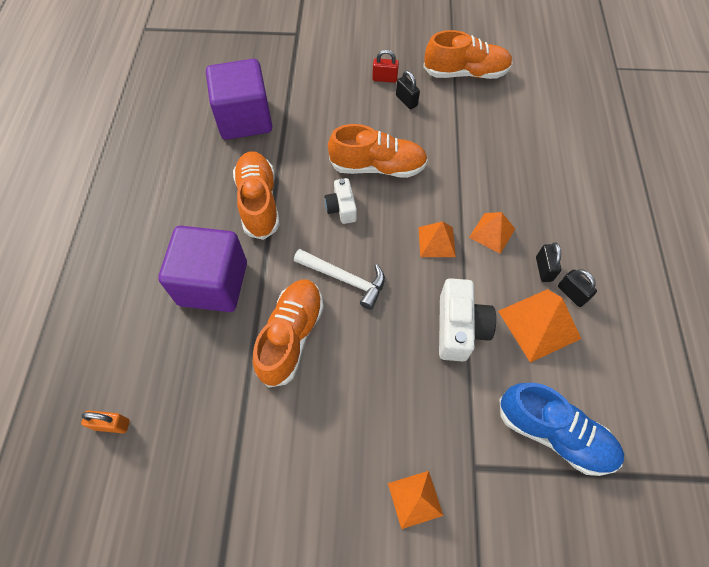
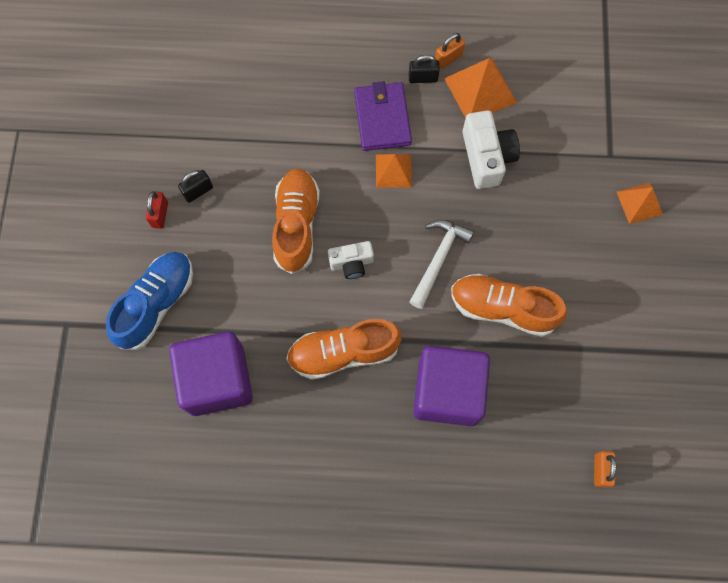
camera: 90 degrees left, 10 degrees up
(459, 328) = (486, 157): white camera -> white camera turned 75 degrees clockwise
(465, 73) = (157, 123): orange shoe -> none
(492, 233) = (382, 118): orange pyramid -> purple wallet
(554, 433) = (578, 93): blue shoe -> blue shoe (157, 304)
(571, 294) = (448, 59): black padlock -> orange padlock

